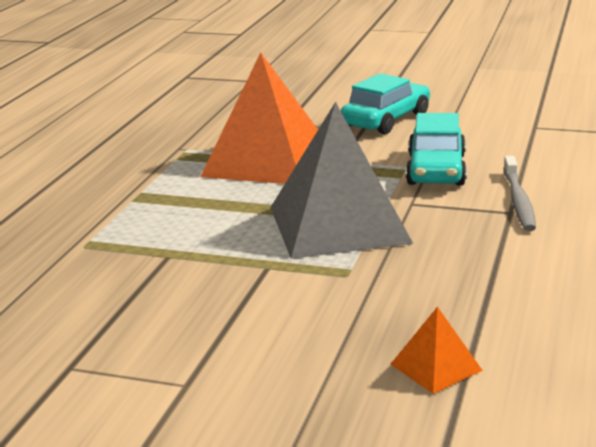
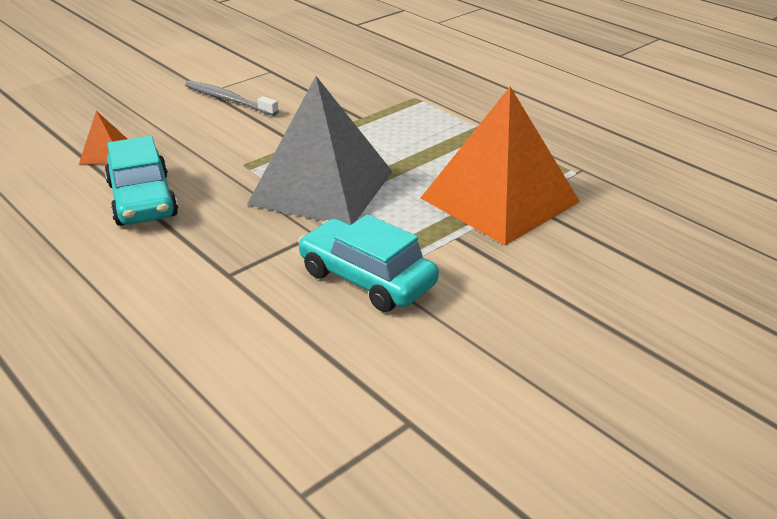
camera: 120 degrees right, 10 degrees up
(386, 120) = (553, 312): turquoise car -> turquoise car (142, 200)
(518, 201) = (239, 290): grey toothbrush -> grey toothbrush (228, 100)

